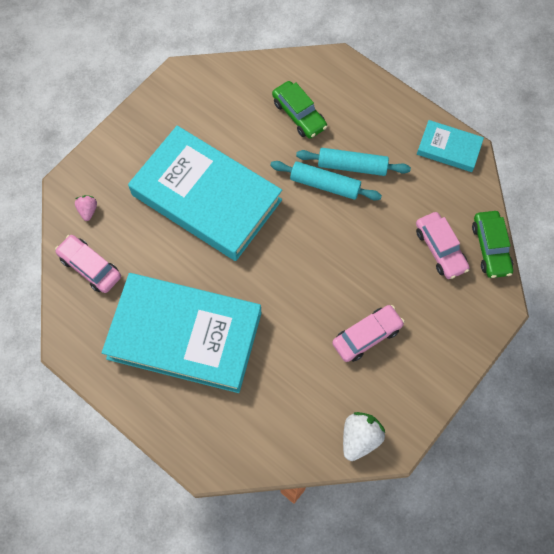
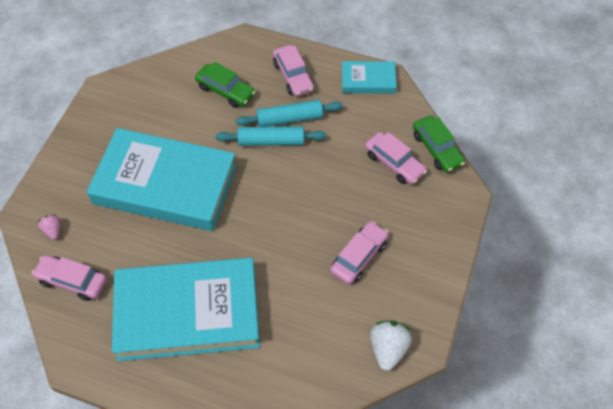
camera: 20 degrees left, 10 degrees down
(373, 120) = (293, 76): none -> pink car

